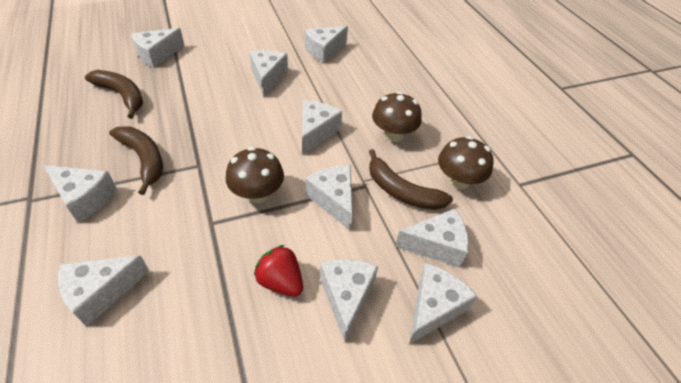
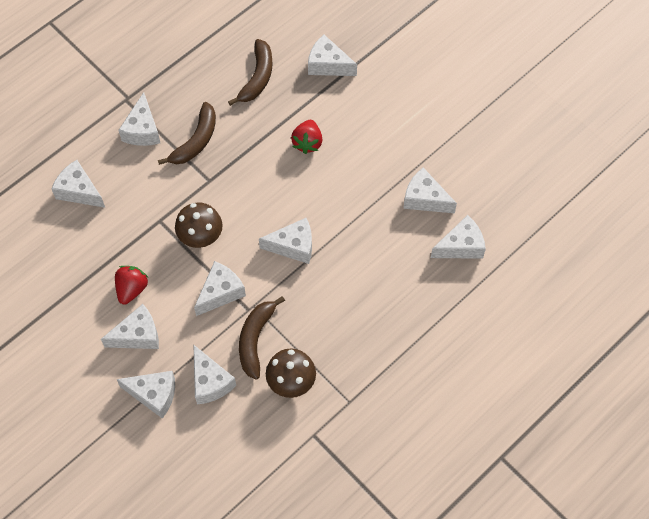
camera: 70 degrees right, 15 degrees up
(219, 89) = (307, 143): none -> red strawberry
(268, 77) = (348, 171): white cheese -> white cheese (461, 246)
(393, 134) = (324, 310): brown mushroom -> none

